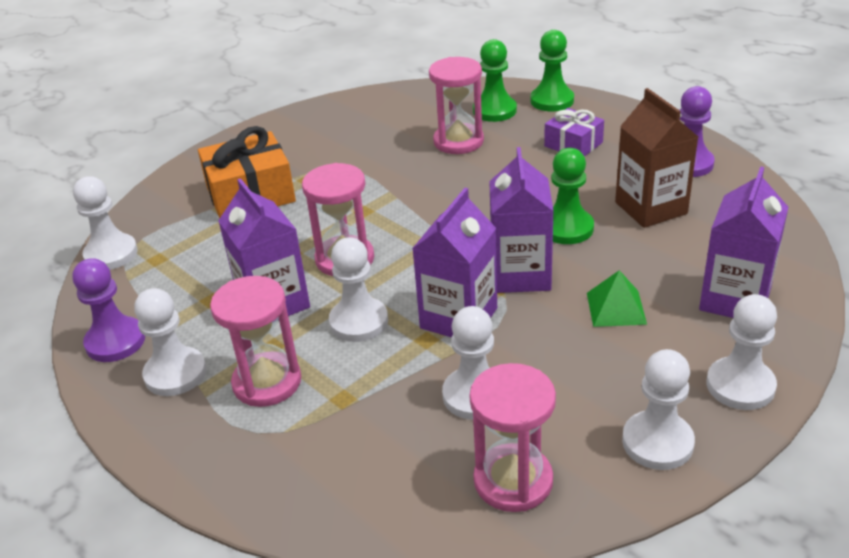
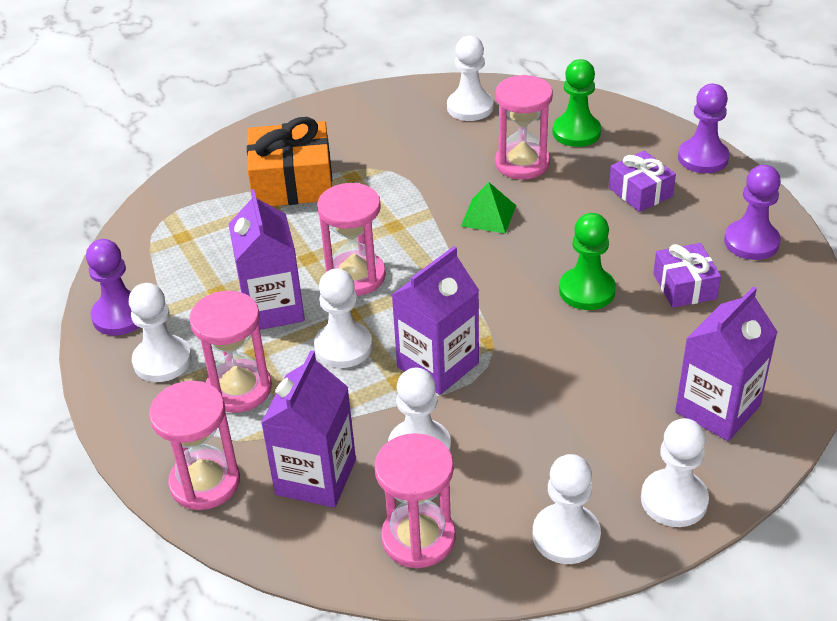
camera: 15 degrees right, 5 degrees up
(111, 254) = (142, 222): white pawn -> white pawn (470, 107)
(264, 480) = (205, 482): none -> pink hourglass
(520, 274) = (517, 332): purple carton -> purple carton (316, 477)
(552, 101) = (643, 132): green pawn -> none
(612, 110) = (703, 158): none -> purple pawn
(616, 308) = (594, 390): green pyramid -> green pyramid (488, 215)
(651, 208) = (684, 286): brown carton -> purple gift

